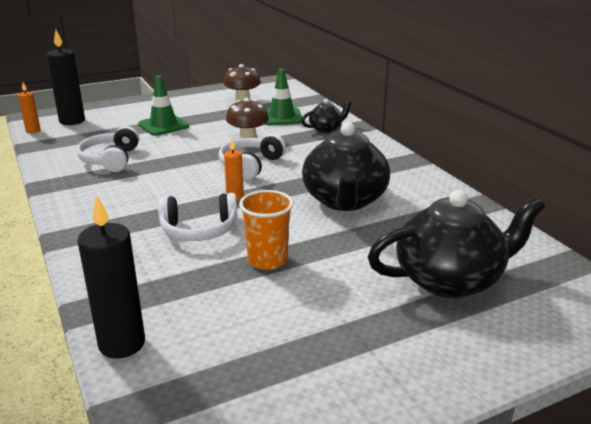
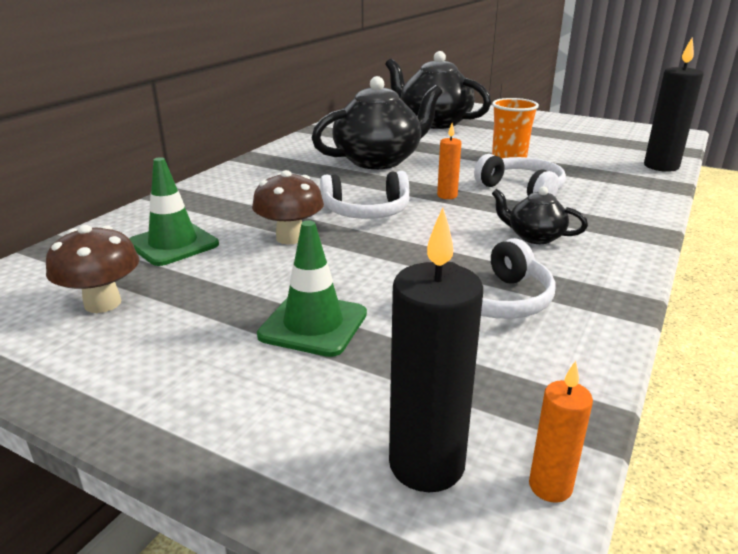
camera: 125 degrees left, 0 degrees up
(326, 129) = (197, 207): black teapot -> black teapot (534, 237)

